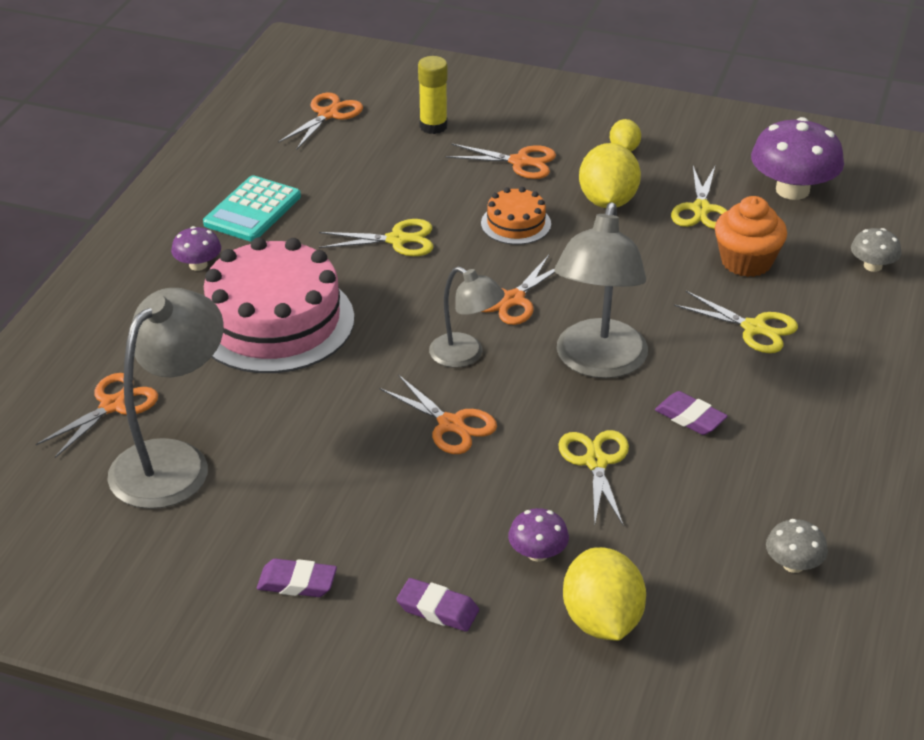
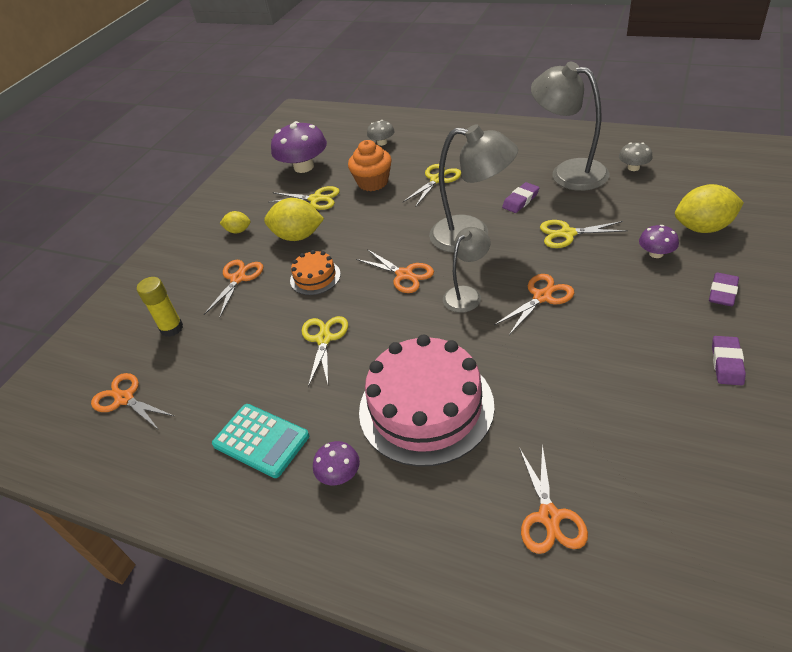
camera: 80 degrees left, 5 degrees up
(113, 405) = (549, 517): orange scissors -> orange scissors turned 135 degrees counterclockwise
(173, 461) = (615, 457): grey lamp -> grey lamp (568, 172)

